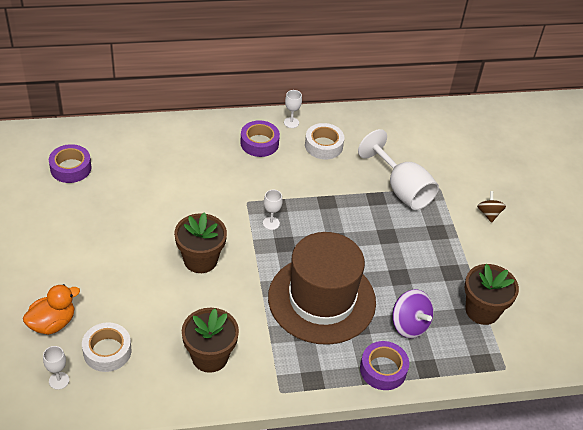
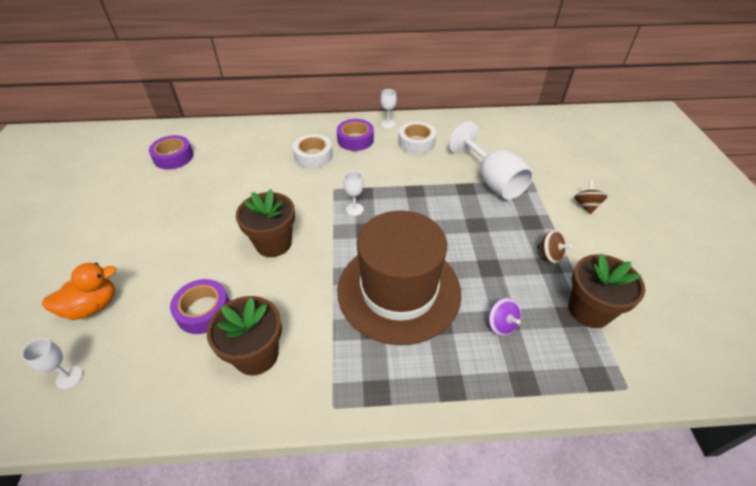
camera: 10 degrees right, 0 degrees up
(107, 351) = (139, 342): white tape -> white tape (313, 156)
(383, 369) = (467, 382): purple tape -> purple tape (203, 311)
(409, 325) = (501, 324): purple spinning top -> purple spinning top, size x0.64
(452, 263) = (549, 255): none -> brown spinning top

